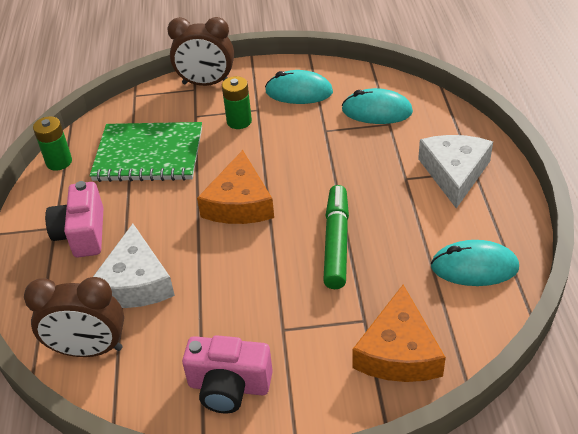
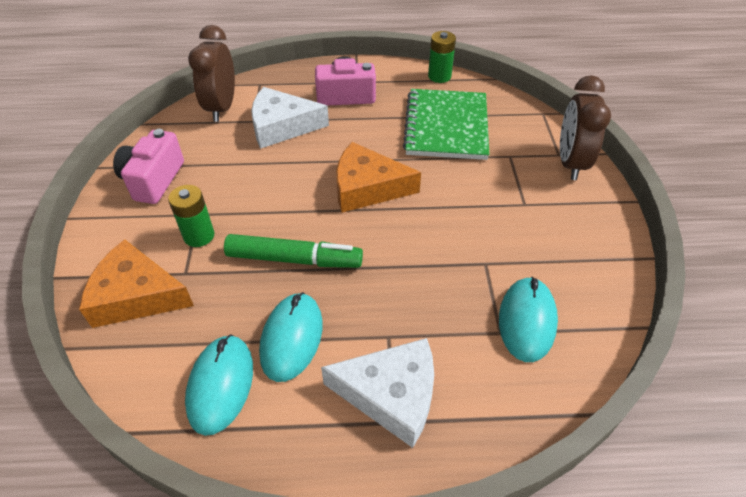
camera: 90 degrees right, 5 degrees up
(239, 121) = (501, 188): green battery -> green battery (199, 236)
(299, 92) = (562, 242): turquoise mouse -> turquoise mouse (291, 338)

